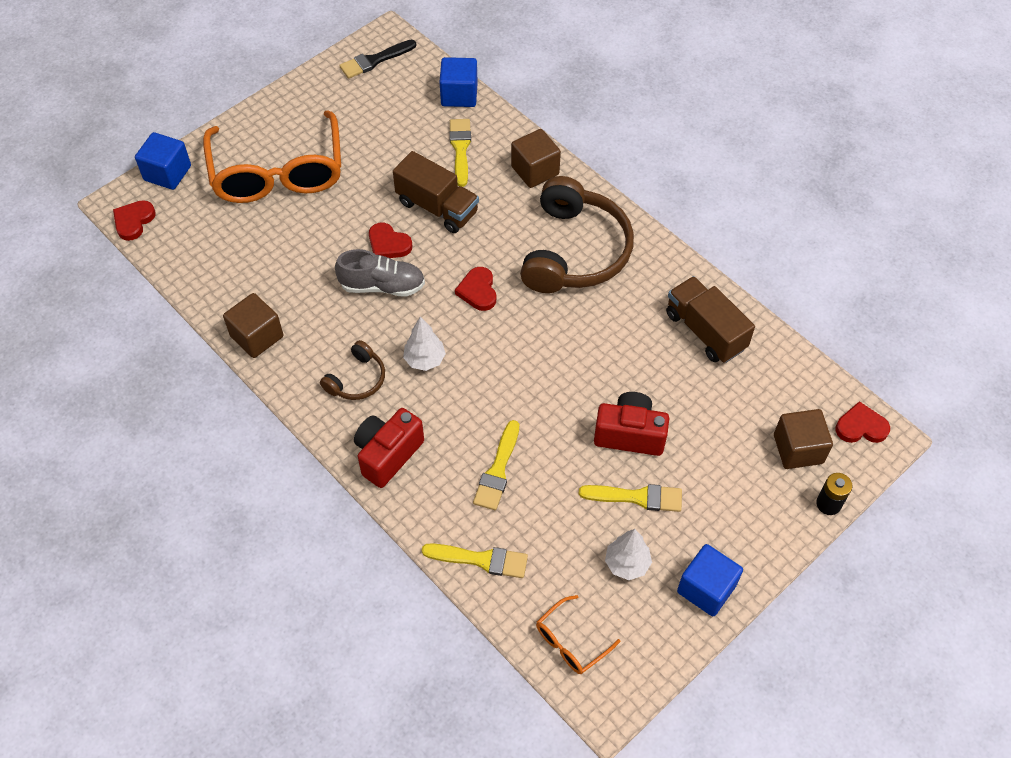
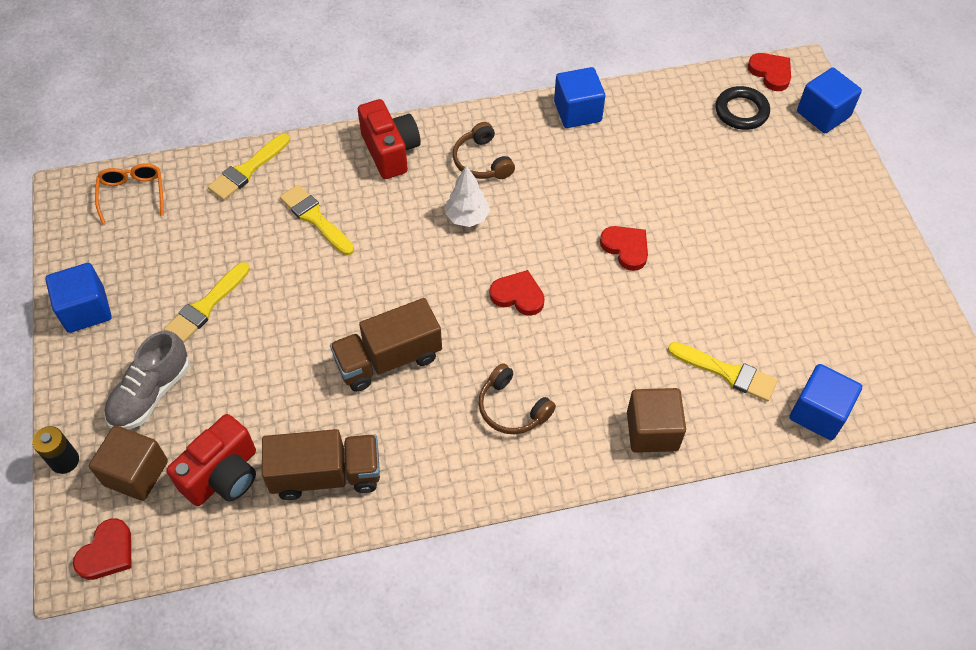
camera: 120 degrees right, 0 degrees up
(193, 225) = (741, 111): none -> black ring
(257, 336) = (577, 111): brown cube -> blue cube
(278, 173) = (777, 197): orange glasses -> none
(374, 60) = (920, 352): black brush -> none
(382, 286) = (575, 222): grey shoe -> grey shoe (151, 393)
(388, 244) = (626, 248): red heart -> red heart turned 75 degrees clockwise
(437, 207) = (651, 311): brown truck -> brown truck (388, 359)
(574, 251) = (512, 408): brown headphones -> brown headphones, size x0.48
(627, 563) = (157, 265): white tree -> none
(630, 434) = (268, 336): red camera -> red camera (223, 475)

